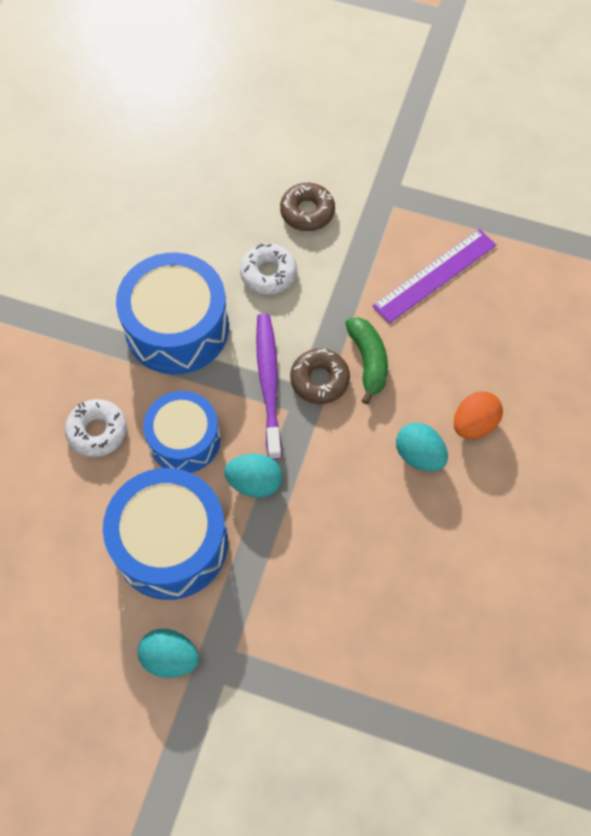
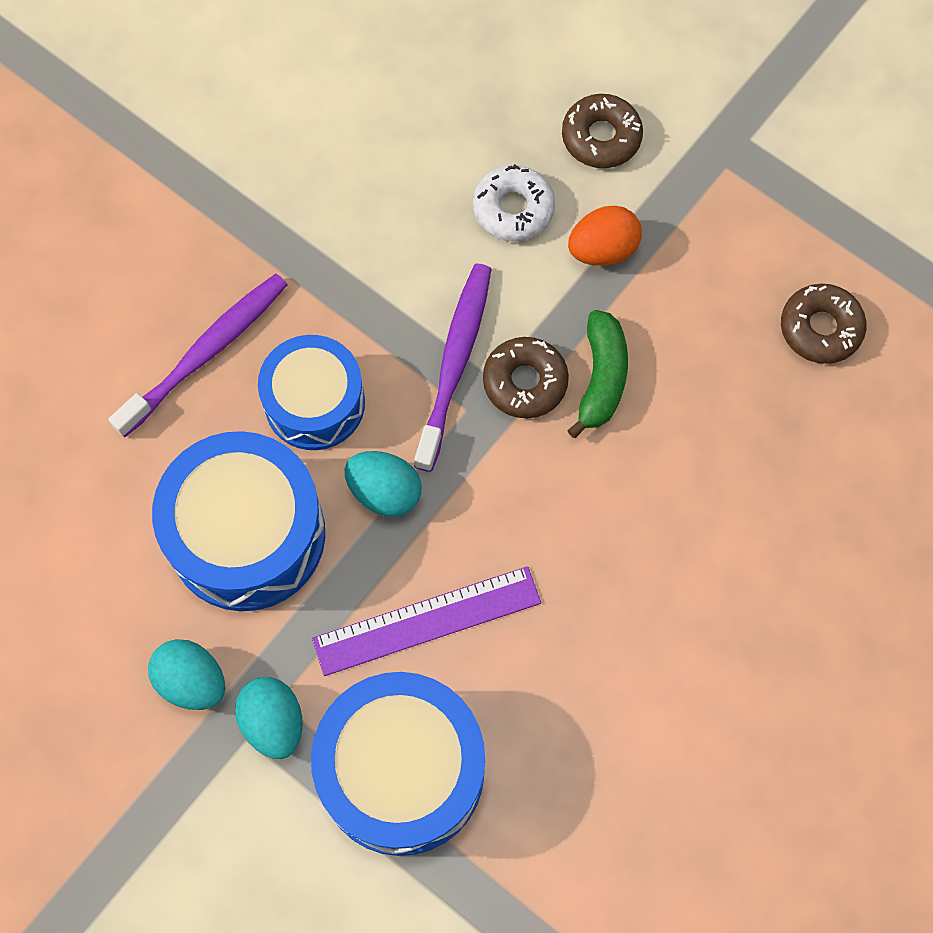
camera: 20 degrees right, 5 degrees up
(97, 431) = (206, 353): white donut -> purple toothbrush
(177, 328) = (361, 246): blue drum -> blue drum (401, 771)
(419, 455) = (618, 531): turquoise egg -> turquoise egg (273, 722)
(435, 275) = (743, 287): purple ruler -> purple ruler (427, 620)
(474, 424) = (711, 514): orange egg -> orange egg (603, 250)
(493, 285) = (820, 328): none -> brown donut

